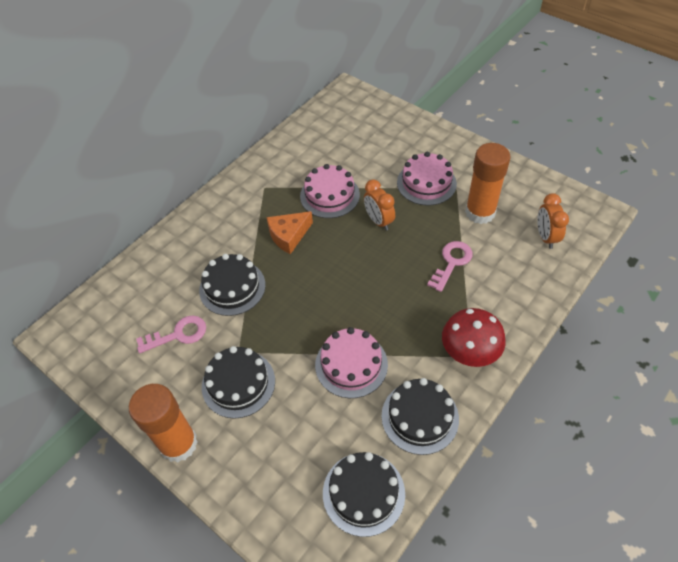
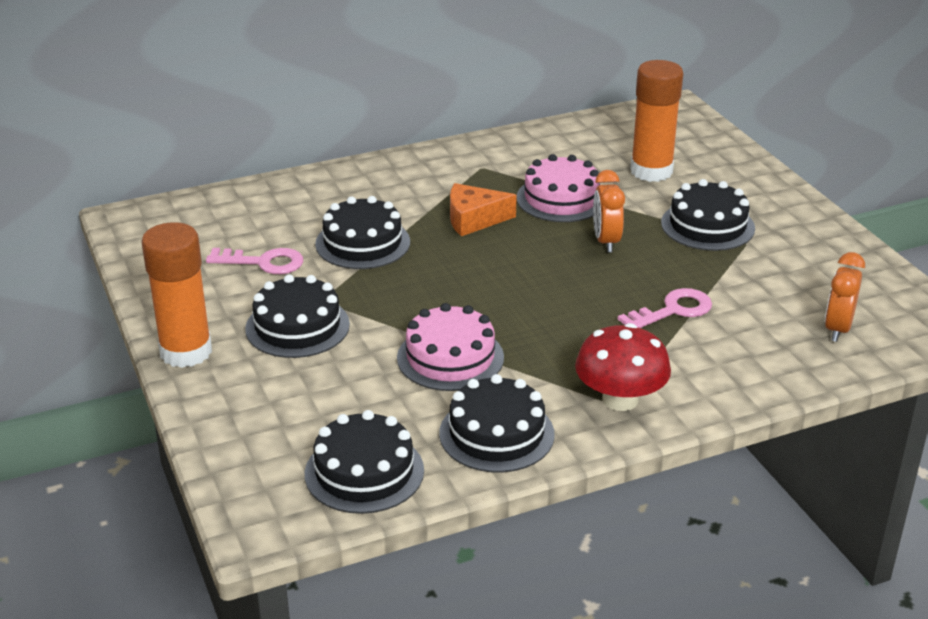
camera: 25 degrees right, 20 degrees down
(426, 183) = (707, 225): pink cake -> black cake
(480, 212) = (760, 276): orange glue stick -> orange glue stick (651, 171)

